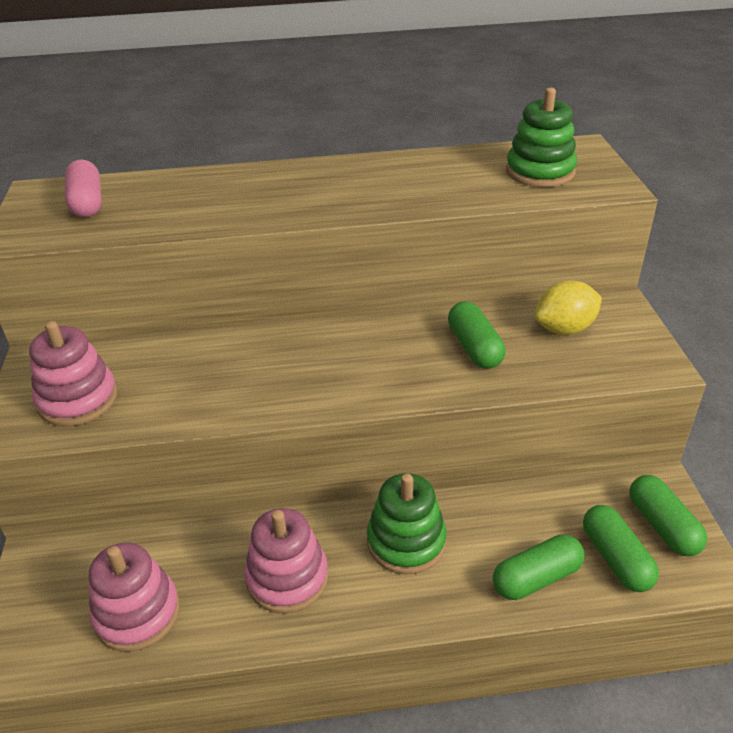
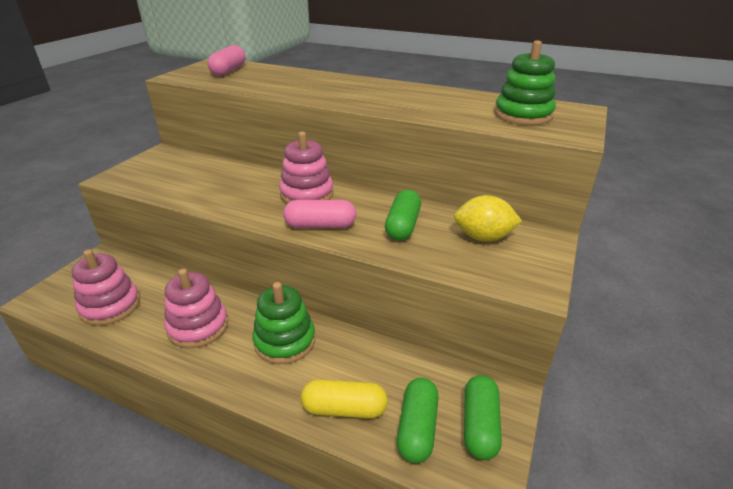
camera: 30 degrees right, 5 degrees down
(78, 399) = (157, 174): pink stacking toy -> pink stacking toy (307, 194)
(387, 384) = (320, 225): none -> pink capsule
(536, 578) = (344, 409): green capsule -> yellow capsule

